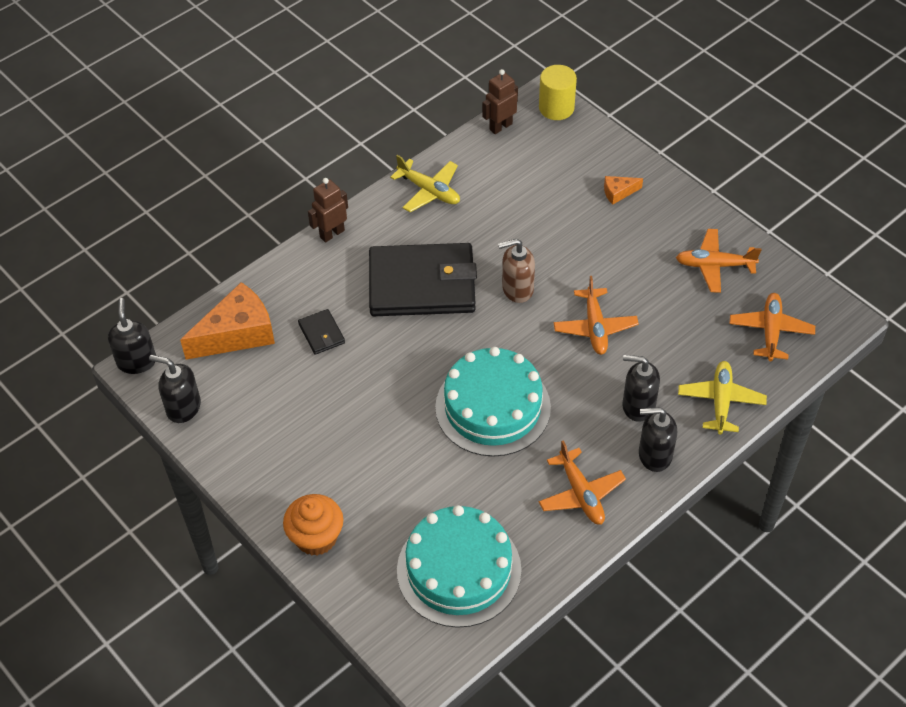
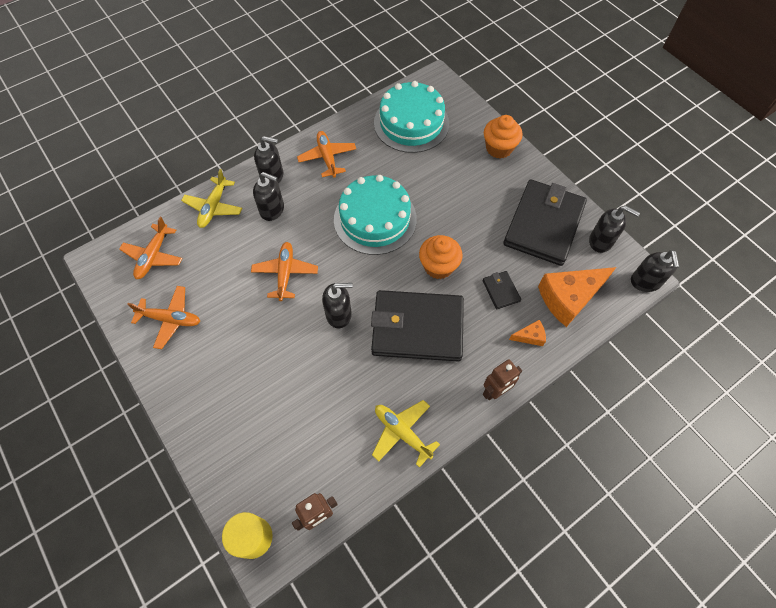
camera: 175 degrees left, 10 degrees up
(259, 422) = (543, 224): none -> black wallet
(401, 354) = (438, 266): none -> orange cupcake
(517, 289) = (339, 314): brown soap dispenser -> black soap dispenser
(618, 193) = (224, 409): orange cheese -> orange cheese (530, 336)

